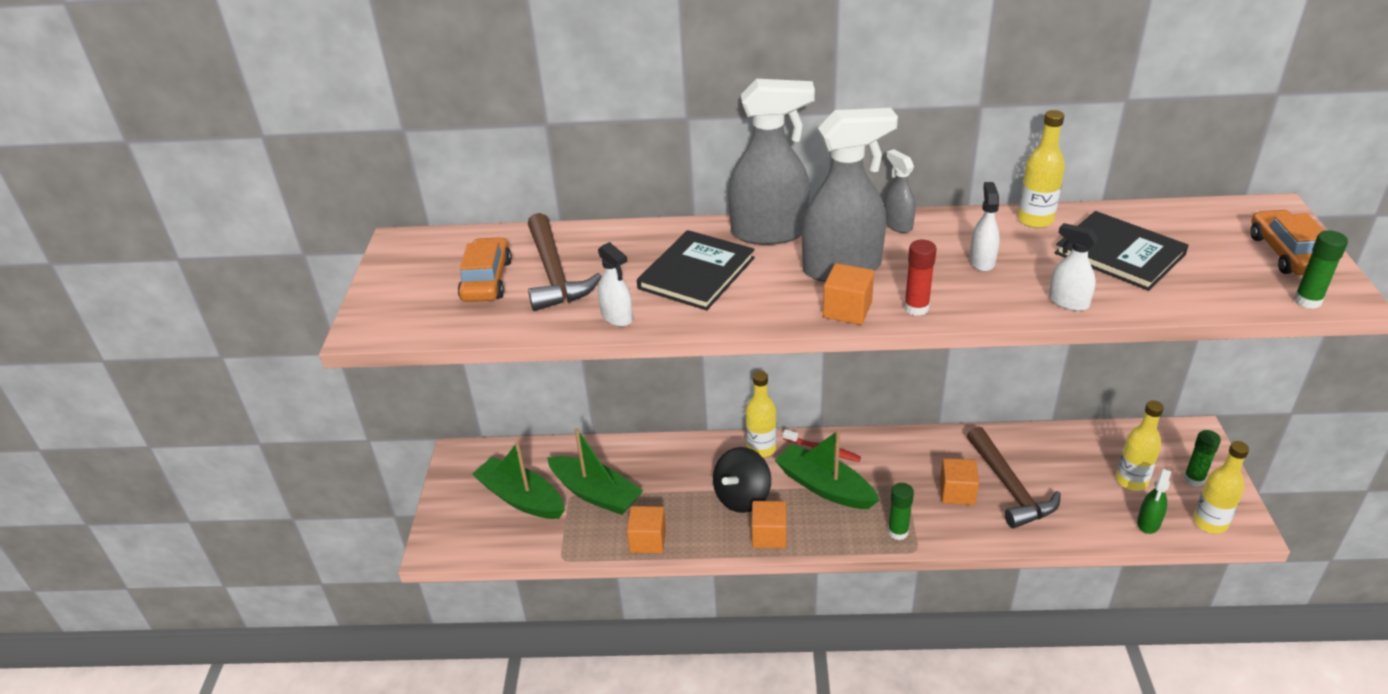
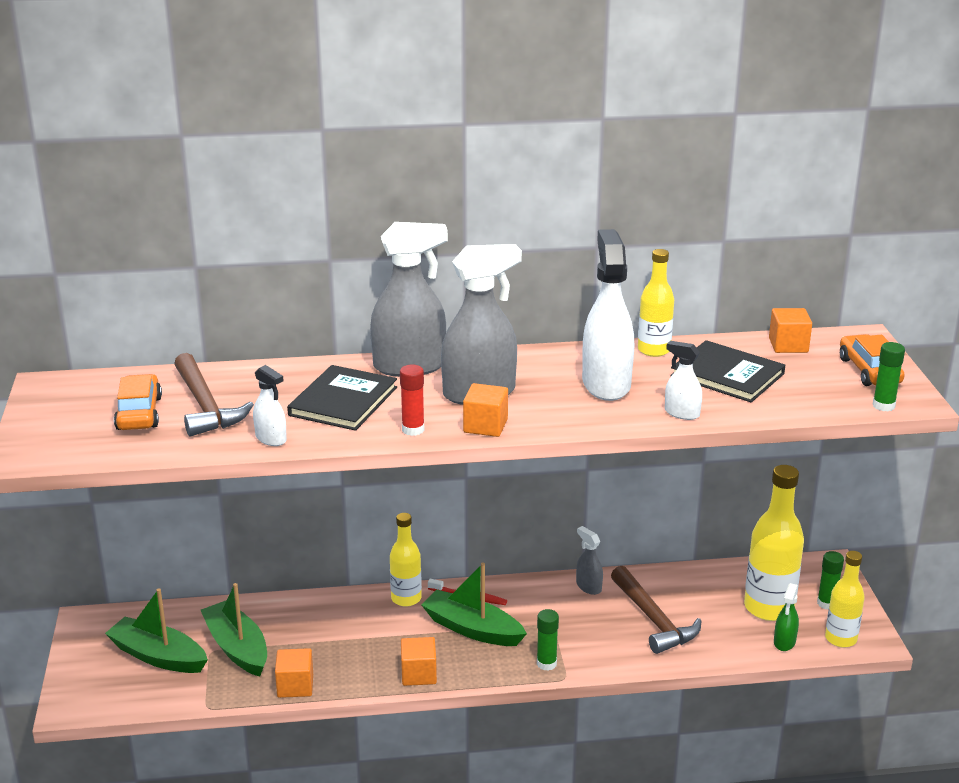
camera: 10 degrees left, 10 degrees down
(596, 493) = (237, 648): green boat -> green boat turned 150 degrees counterclockwise
(742, 497) = (389, 642): black spinning top -> none
(897, 224) = (529, 357): grey spray bottle -> grey spray bottle (588, 587)
(916, 308) = (548, 422): red glue stick -> red glue stick (413, 430)
(957, 492) = (603, 627): orange cube -> orange cube (788, 345)
(982, 261) = (606, 384): white spray bottle -> white spray bottle, size x2.08
(1131, 481) = (769, 608): yellow bottle -> yellow bottle, size x1.62

